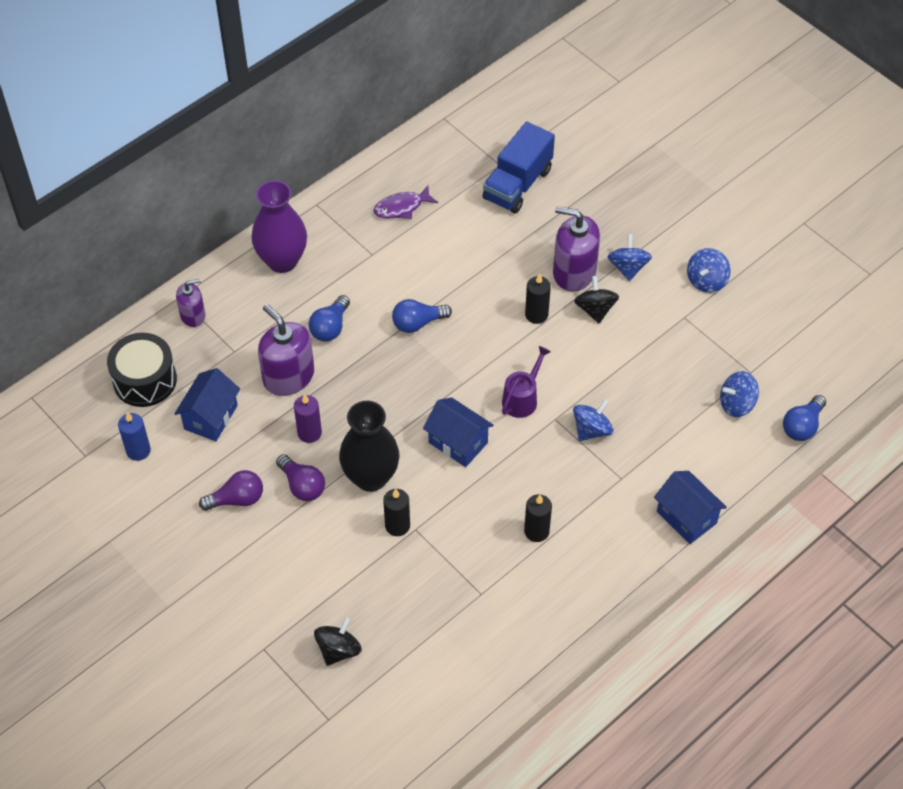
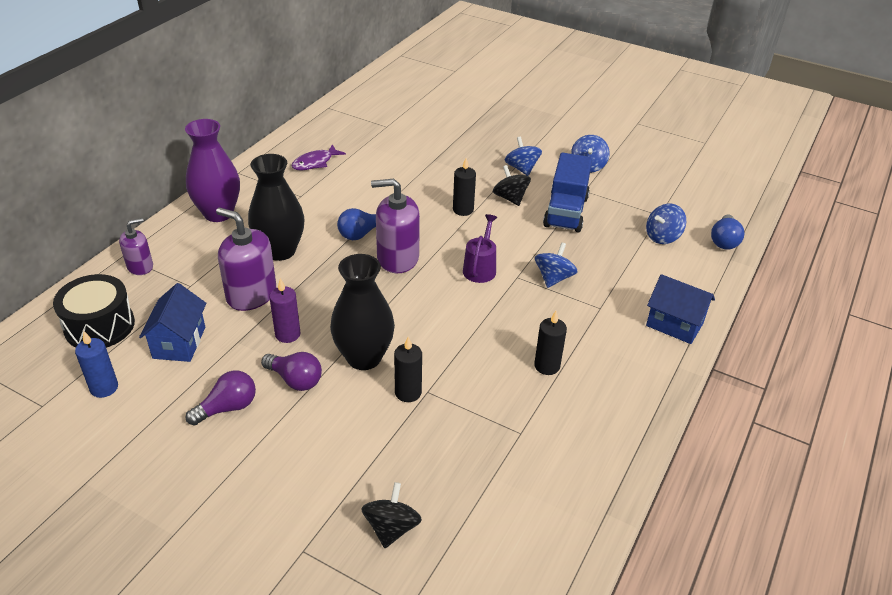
camera: 20 degrees left, 15 degrees down
(330, 327) = (280, 251): blue light bulb -> black vase
(458, 443) = (437, 312): blue house -> none
(517, 184) = (406, 135): blue truck -> blue truck (565, 212)
(574, 272) = (480, 178): purple soap dispenser -> purple soap dispenser (397, 258)

